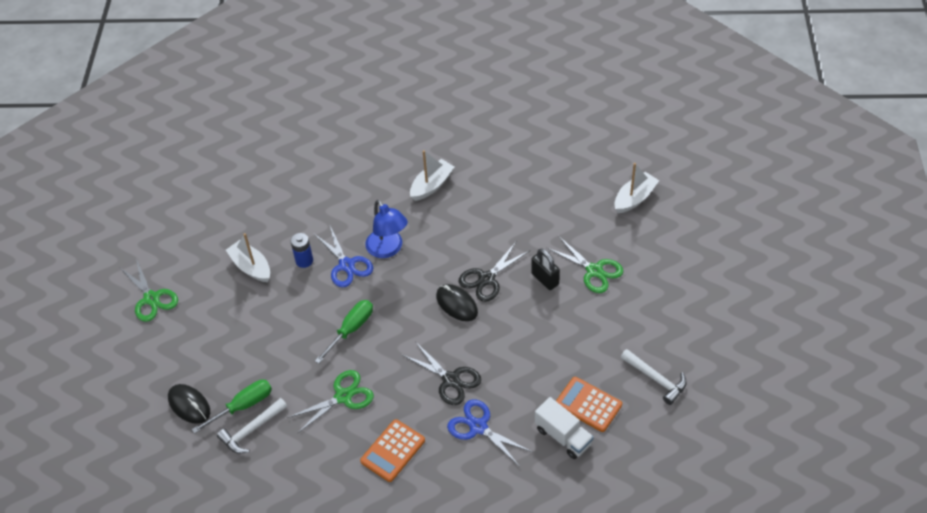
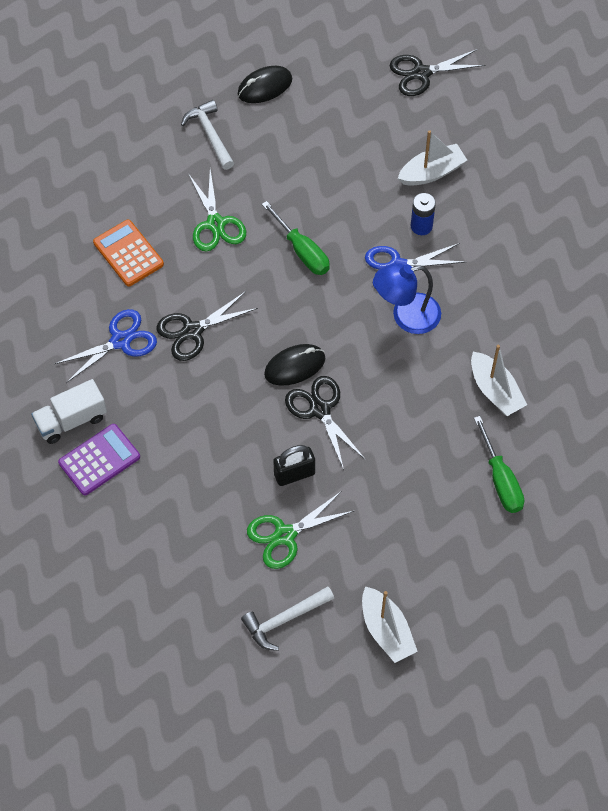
camera: 105 degrees right, 10 degrees up
(151, 298) = (421, 73): green scissors -> black scissors
(243, 406) = (243, 133): green screwdriver -> green screwdriver (501, 480)
(588, 404) = (99, 460): orange calculator -> purple calculator
(656, 379) = (100, 545): white hammer -> white hammer (284, 620)

